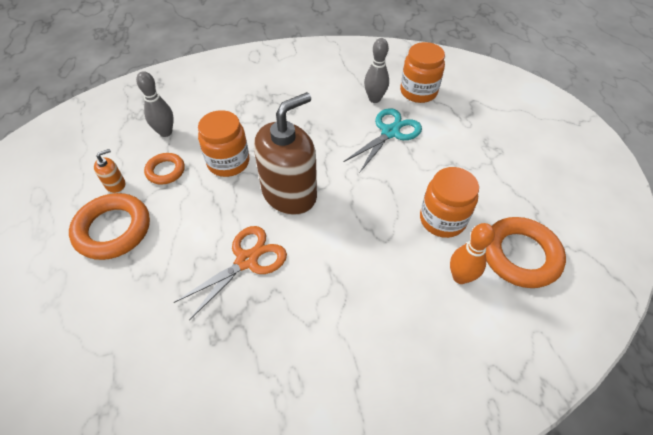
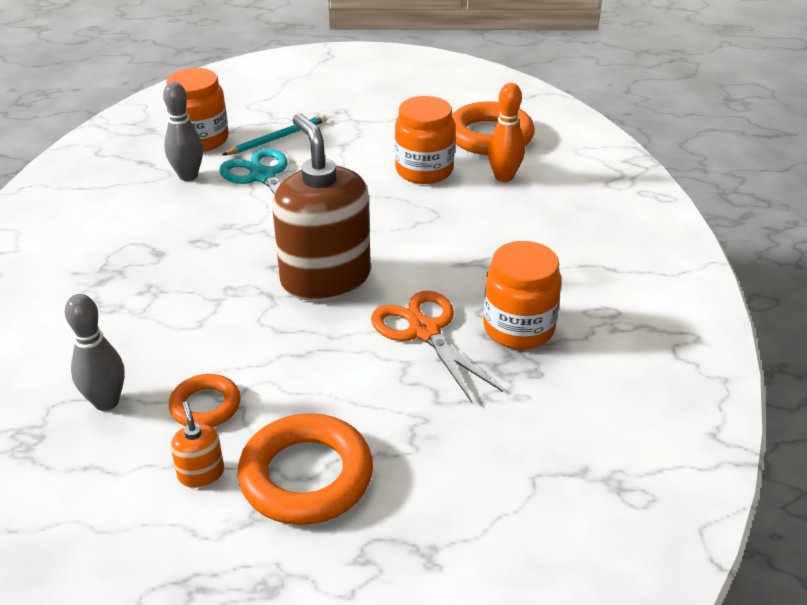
camera: 75 degrees left, 15 degrees down
(228, 162) = (229, 331): orange jar -> orange jar (518, 328)
(441, 126) = (277, 138): none -> turquoise pencil

